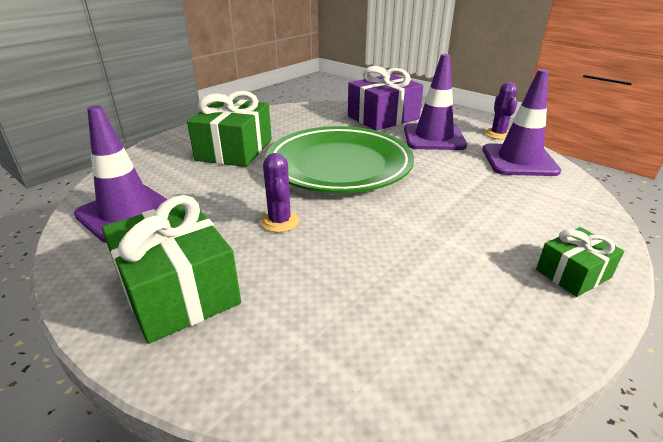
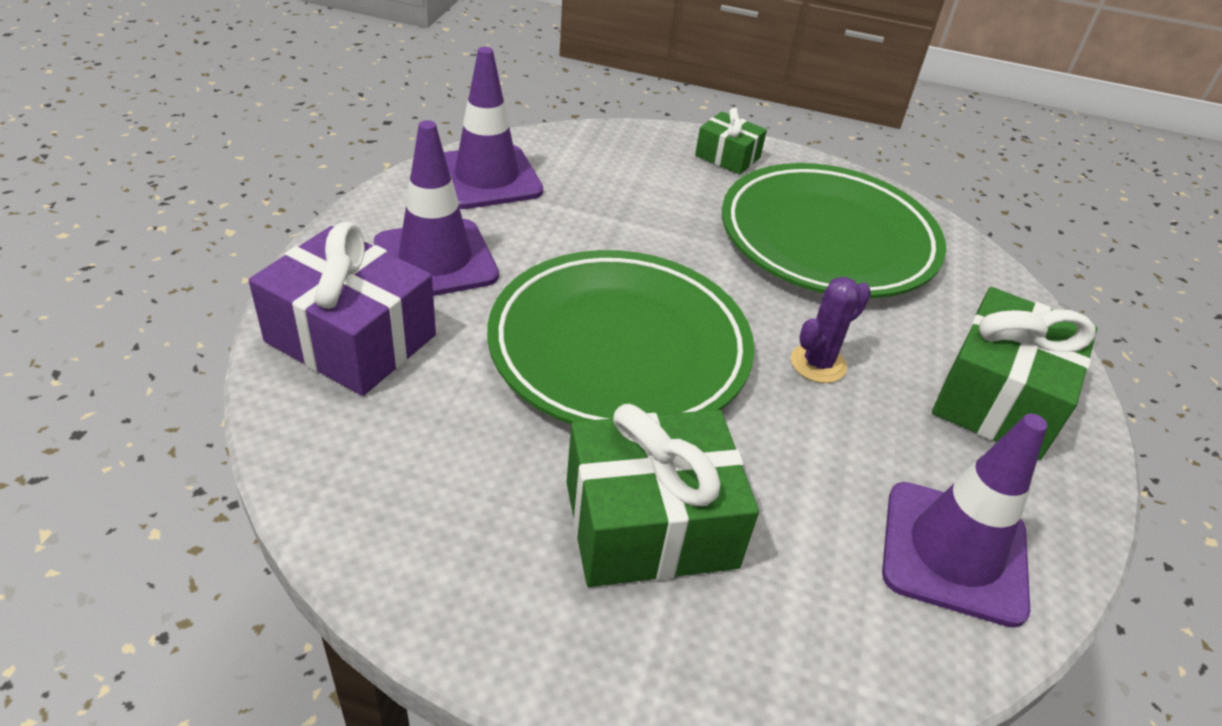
camera: 120 degrees left, 10 degrees up
(414, 285) = (828, 239): none -> green plate
(498, 134) = (386, 195): purple cactus -> none

